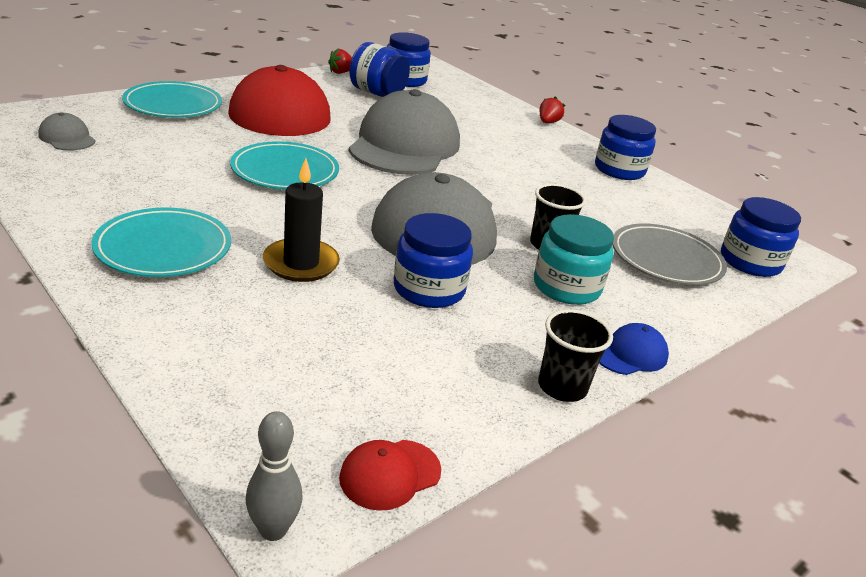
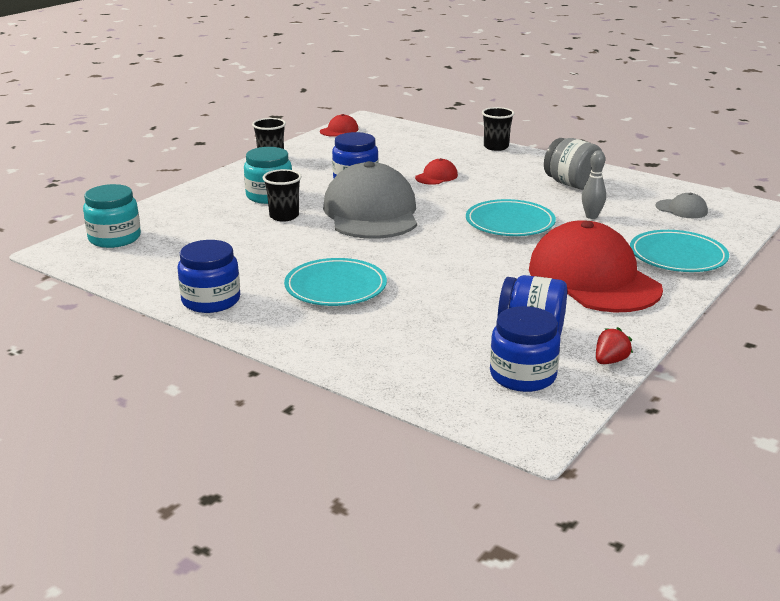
camera: 170 degrees right, 5 degrees down
(118, 311) = (496, 147): none -> black cup
(129, 200) = (571, 184): none -> grey jar
(163, 248) = (515, 169): turquoise plate -> turquoise plate (335, 287)
(273, 530) = (371, 118): grey bowling pin -> grey bowling pin (591, 216)
(301, 263) = (436, 176): black candle -> red cap
(404, 145) = (441, 270): grey cap -> none
(548, 122) = (298, 352): red strawberry -> none
(629, 354) = (232, 175): blue cap -> none
(666, 259) = (189, 225): grey plate -> none
(750, 262) = (114, 238): blue jar -> turquoise jar

